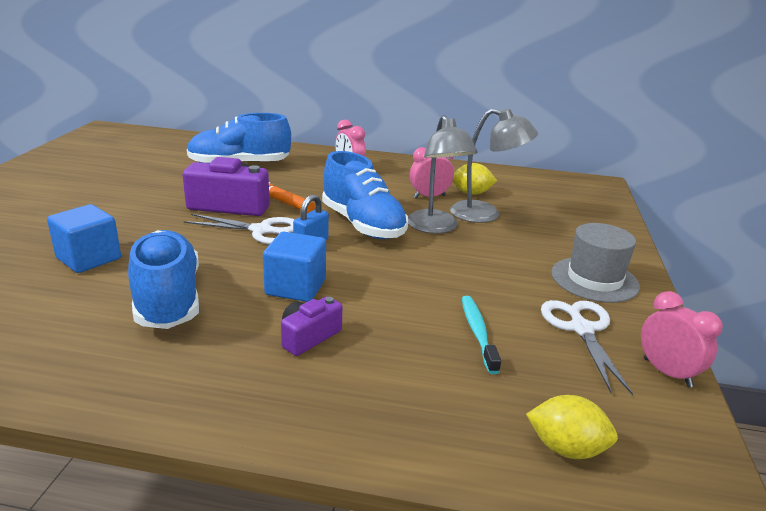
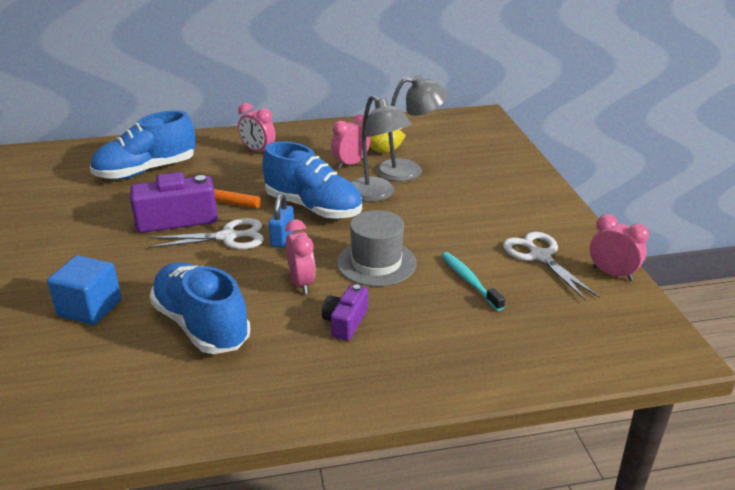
camera: 20 degrees left, 5 degrees up
(296, 287) = (301, 283): blue cube -> pink clock
(566, 448) = (576, 348): yellow lemon -> none
(594, 279) = (527, 211): grey hat -> grey hat (376, 263)

